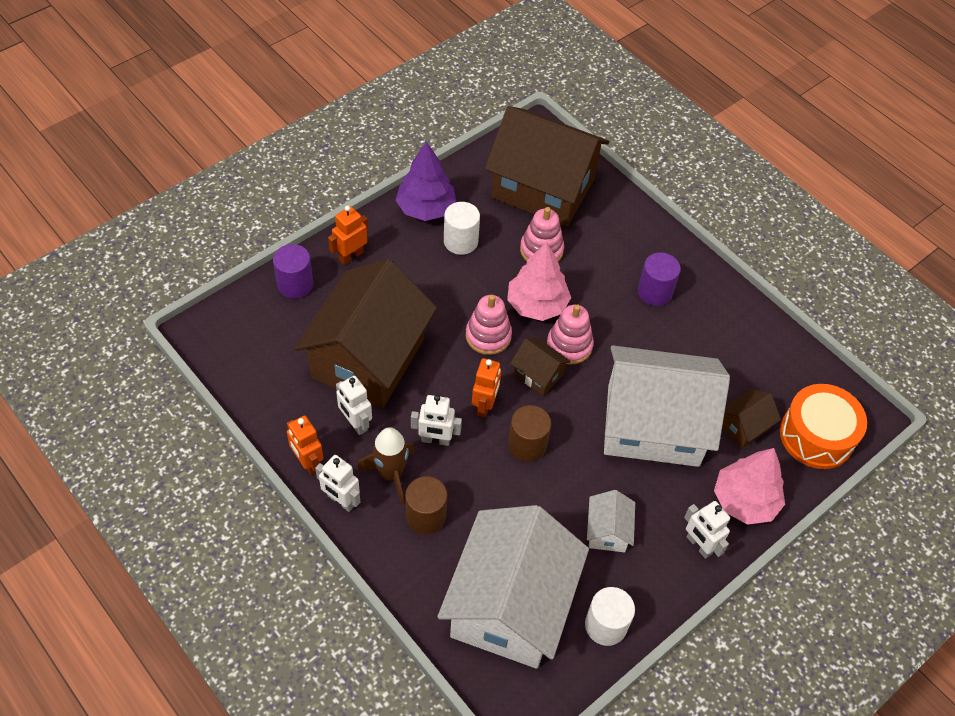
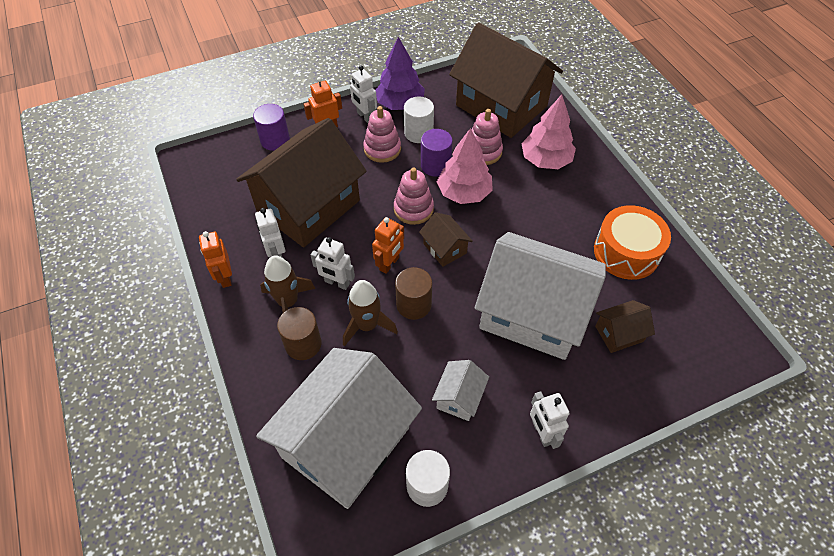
camera: 20 degrees right, 0 degrees up
(341, 501) = (238, 314): white robot -> white robot (365, 117)
(486, 479) = (367, 325): none -> brown rocket
(569, 345) = (480, 230): pink stacking toy -> pink stacking toy (382, 149)
(655, 292) = (571, 202): purple cylinder -> purple cylinder (435, 165)
(744, 500) = (599, 401): pink tree -> pink tree (545, 160)
(816, 435) = (688, 358): orange drum -> orange drum (626, 252)

